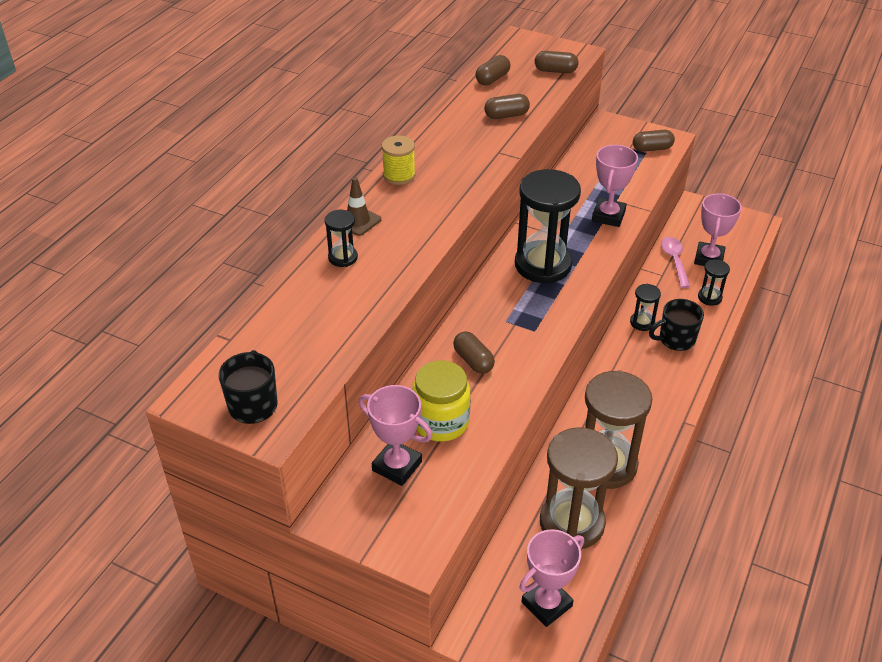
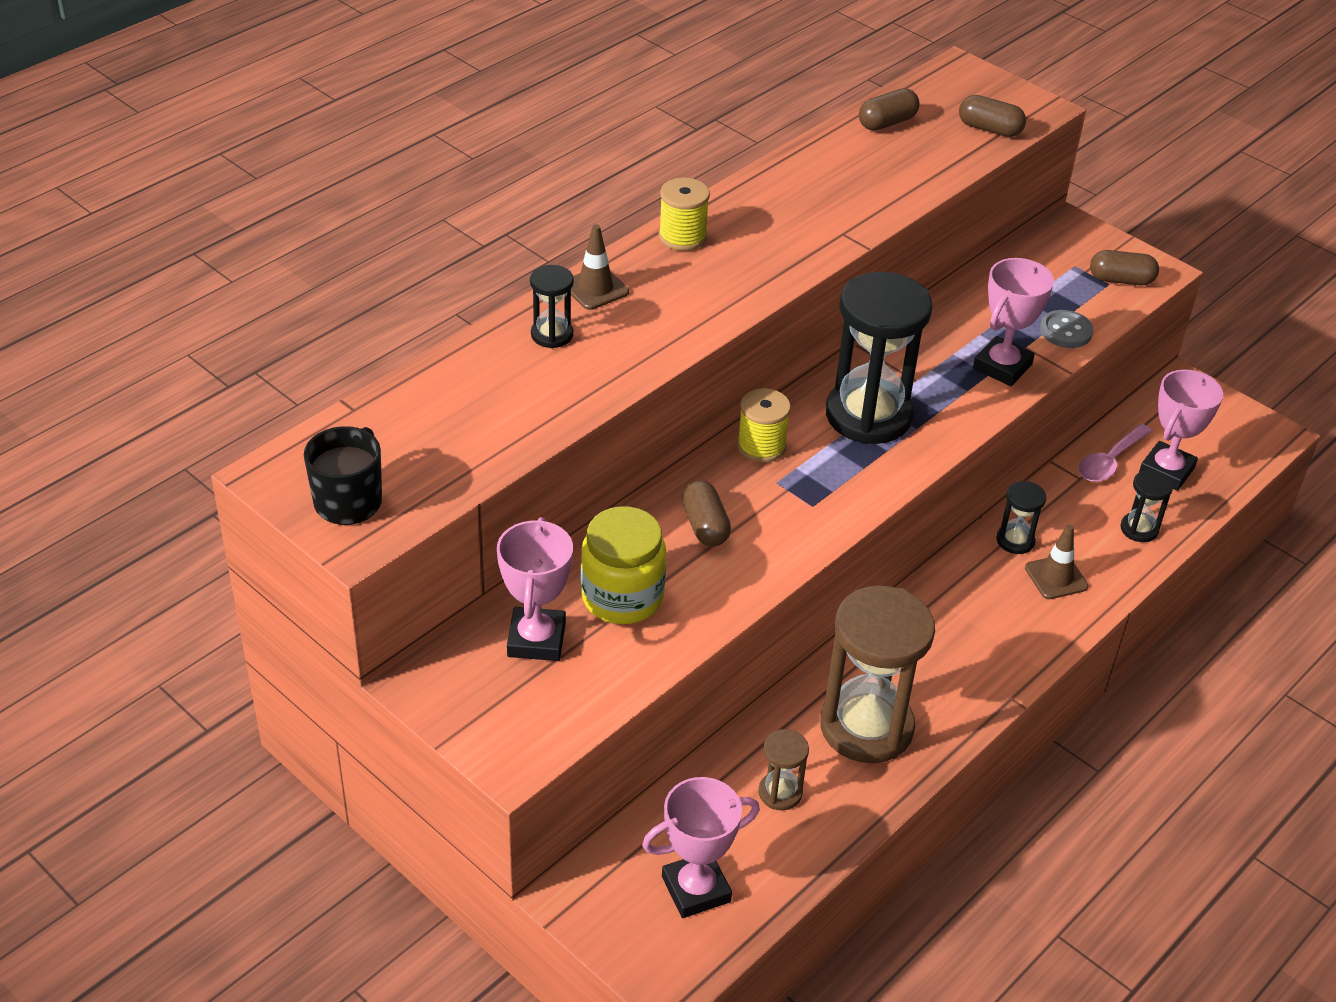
camera: 15 degrees right, 0 degrees up
(397, 466) = (536, 640): pink trophy -> pink trophy turned 45 degrees clockwise
(486, 300) = (761, 446): none -> yellow spool
(506, 115) = (881, 182): brown capsule -> none
(572, 523) = (780, 793): brown hourglass -> brown hourglass, size x0.45
(635, 186) = (1065, 331): none -> grey button
(674, 261) = (1109, 461): pink spoon -> pink spoon turned 150 degrees counterclockwise
(675, 339) = (1056, 577): black mug -> brown traffic cone

